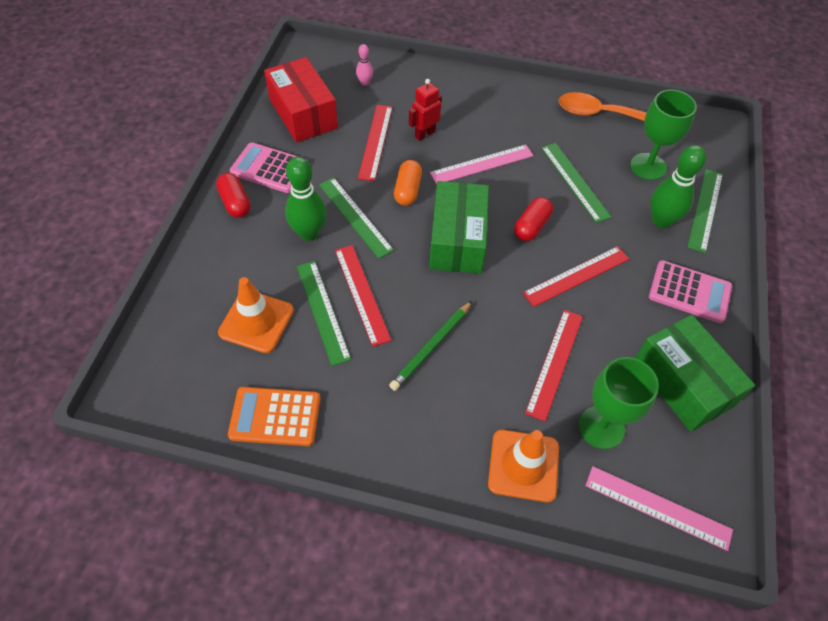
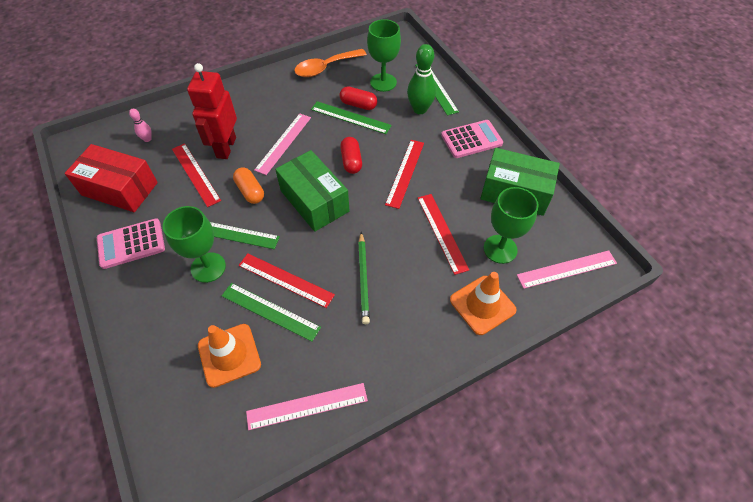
camera: 40 degrees left, 0 degrees up
(235, 203) = (128, 286): red capsule -> red capsule (358, 105)
(275, 416) = (307, 406): orange calculator -> pink ruler
(309, 233) = (208, 267): green bowling pin -> green goblet
(424, 134) = (226, 147): red robot -> red robot, size x1.74

